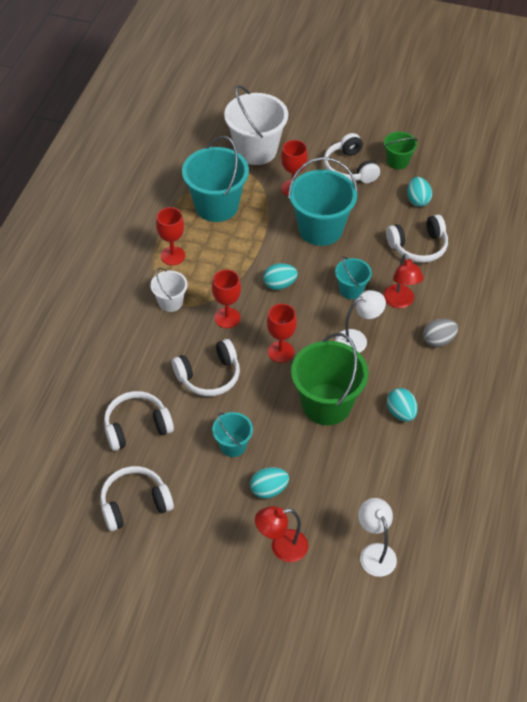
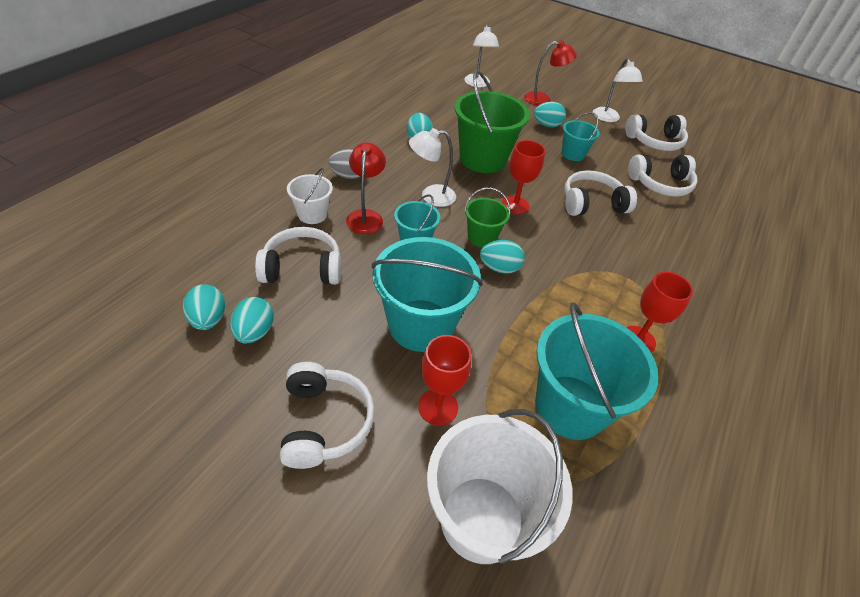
camera: 170 degrees left, 5 degrees down
(170, 302) = (636, 281): white bucket -> white bucket (312, 214)
(192, 535) = (608, 118): none -> white lamp
(227, 318) = (568, 249): red goblet -> none
(397, 161) = (234, 414): green bucket -> green bucket (481, 237)
(449, 200) = (208, 319): none -> turquoise egg

